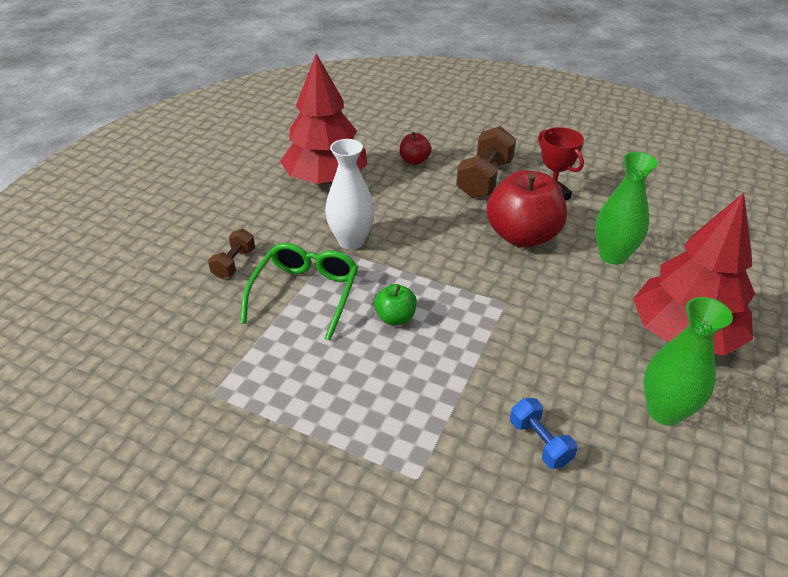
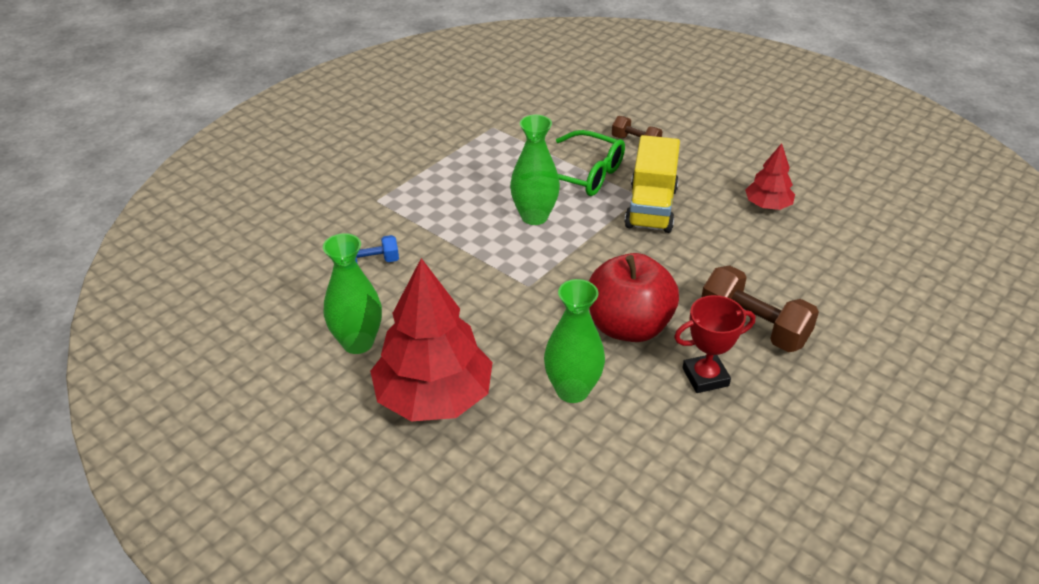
camera: 105 degrees right, 0 degrees up
(326, 179) = (767, 205): red tree -> red tree, size x0.51
(351, 241) = (651, 208): white vase -> yellow truck
(395, 318) = (534, 216): green apple -> green vase
(414, 161) = (802, 276): red apple -> none

